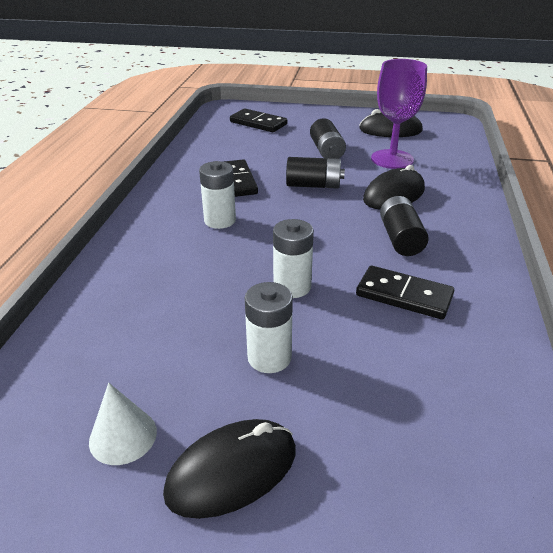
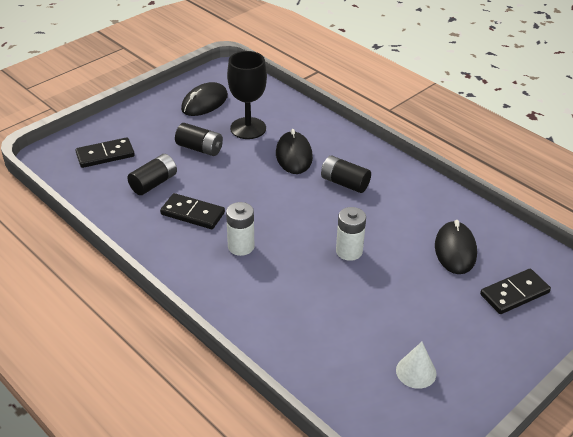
camera: 55 degrees left, 5 degrees up
(232, 471) = (468, 340): black mouse -> black mouse (455, 250)
(269, 357) = (402, 291): white battery -> none
(313, 185) = (242, 181): black battery -> black battery (154, 183)
(392, 159) = (248, 128): purple goblet -> black goblet
(404, 296) = (397, 214): black domino -> black domino (514, 294)

